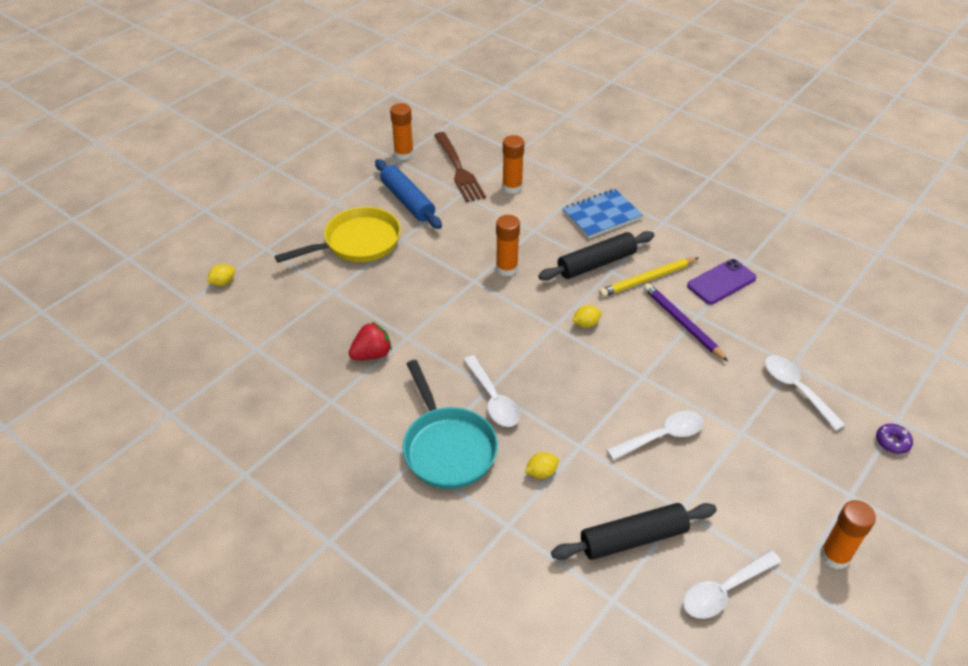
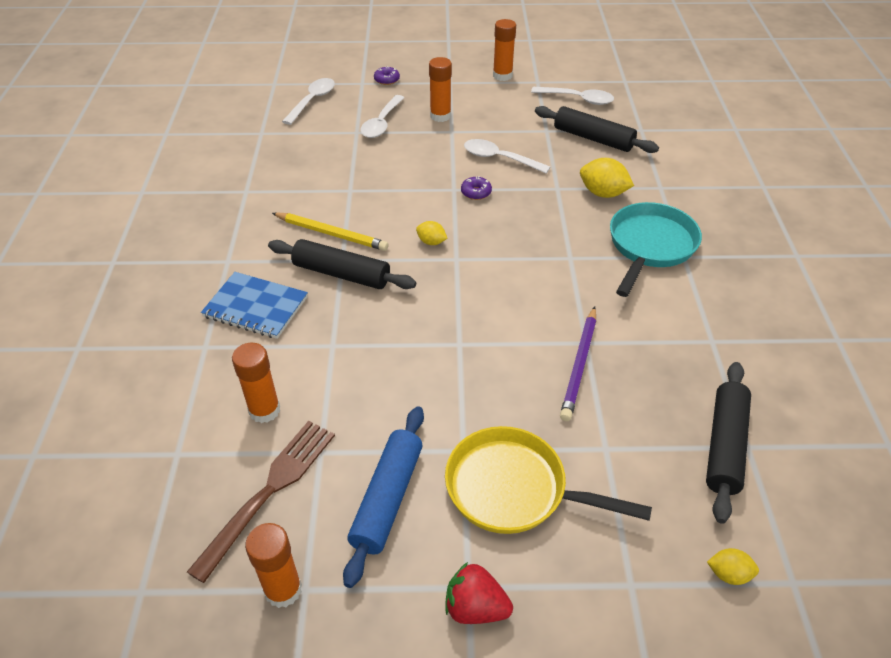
camera: 130 degrees left, 0 degrees up
(269, 339) = (725, 446): none -> black rolling pin
(372, 354) = (635, 351): red strawberry -> red strawberry (475, 607)
(493, 399) = (577, 249): white spoon -> white spoon (312, 101)
(506, 268) = (415, 330): orange glue stick -> orange glue stick (440, 116)
(541, 472) = (603, 193): yellow lemon -> yellow lemon, size x1.72
(624, 387) = (476, 192): none -> purple donut
(682, 323) = (369, 193): purple pencil -> purple pencil (579, 365)
(721, 282) = (291, 194): purple phone -> none

